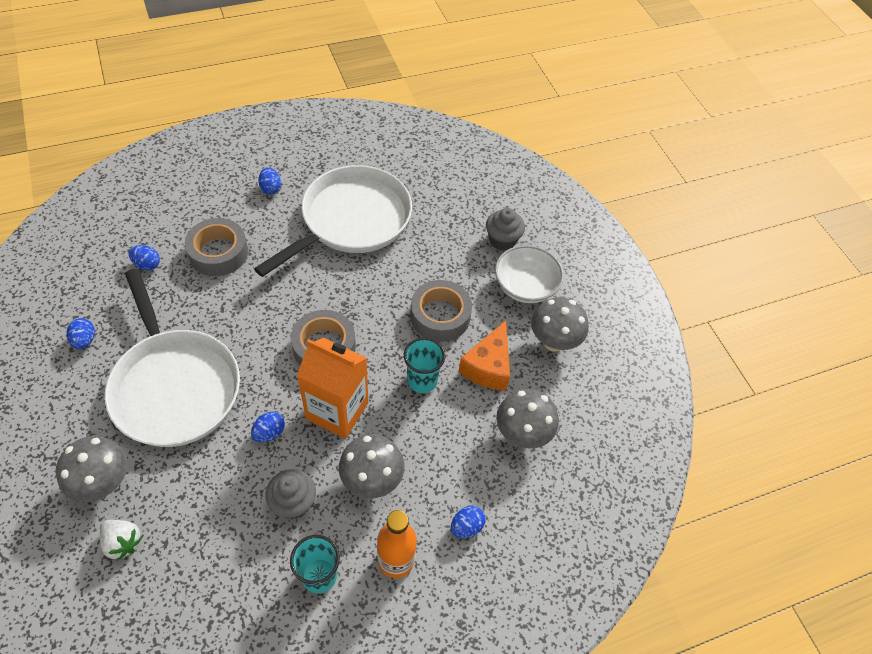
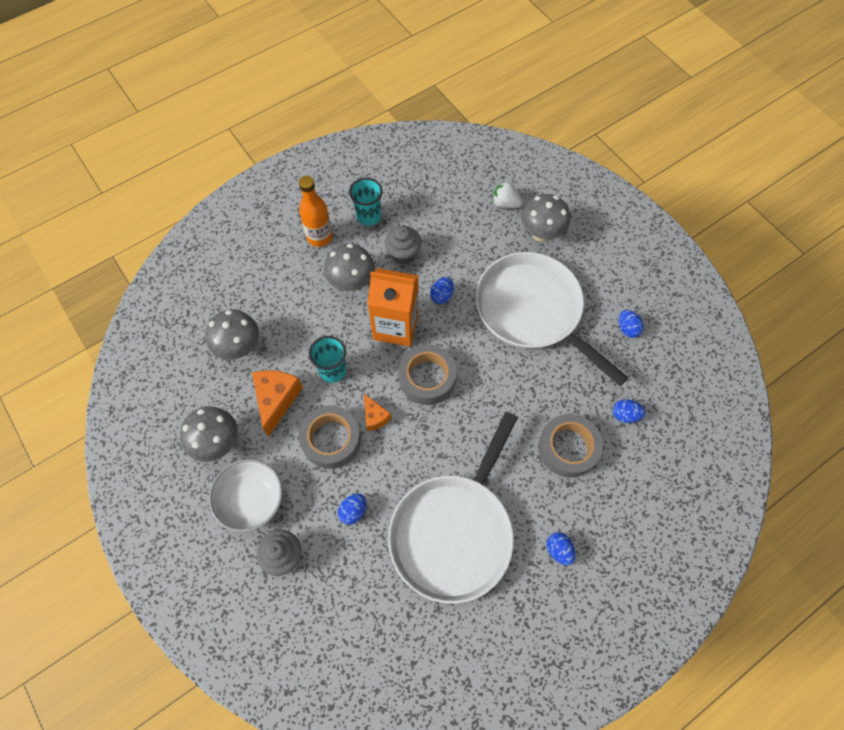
camera: 170 degrees right, 10 degrees up
(391, 325) = (375, 416): none -> orange cheese
(466, 526) = (274, 269): blue egg -> blue egg (353, 511)

